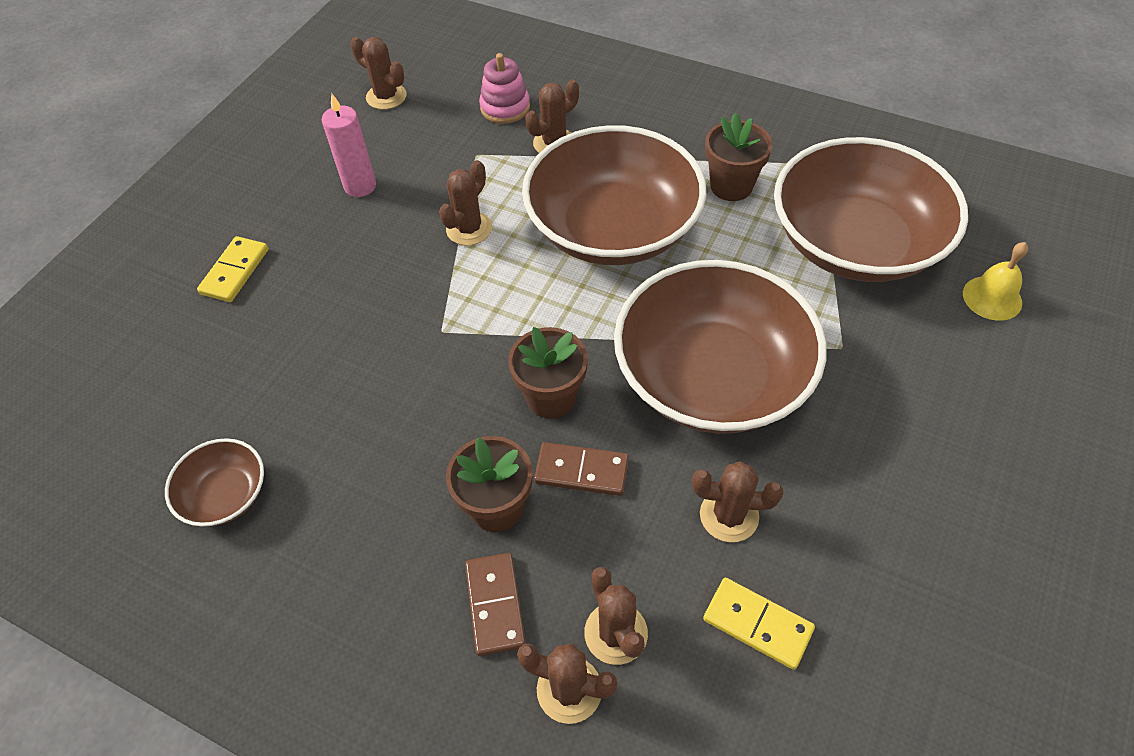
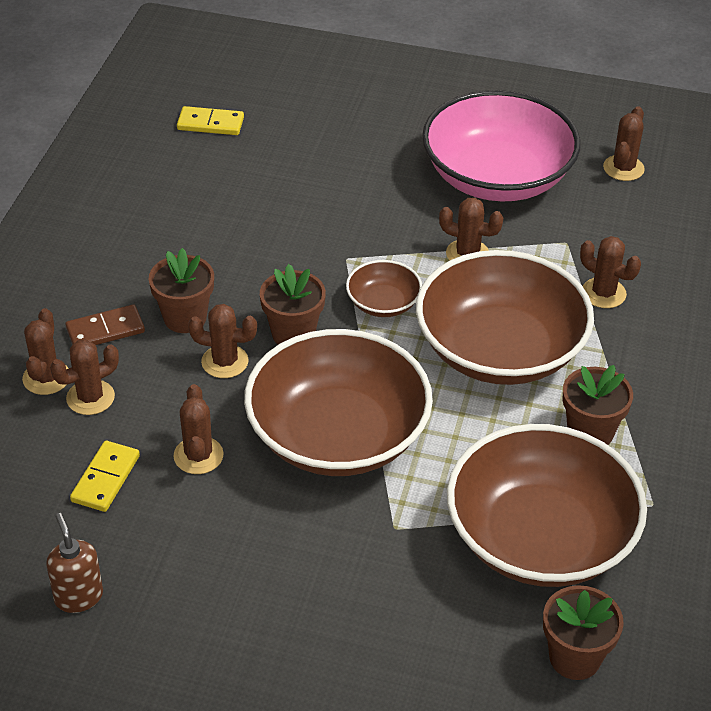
camera: 75 degrees right, 10 degrees down
(225, 494) = (173, 178): brown bowl -> brown bowl (383, 303)
(235, 271) = (377, 130): yellow domino -> yellow domino (210, 124)
(360, 186) = (497, 177): pink candle -> pink bowl
(505, 107) = (642, 251): pink stacking toy -> none
(581, 471) = (225, 362): brown domino -> brown cactus
(944, 670) = (78, 596): none -> brown soap dispenser
(989, 245) = (575, 657): none -> brown flower pot
(992, 298) = (494, 655): yellow bell -> none

